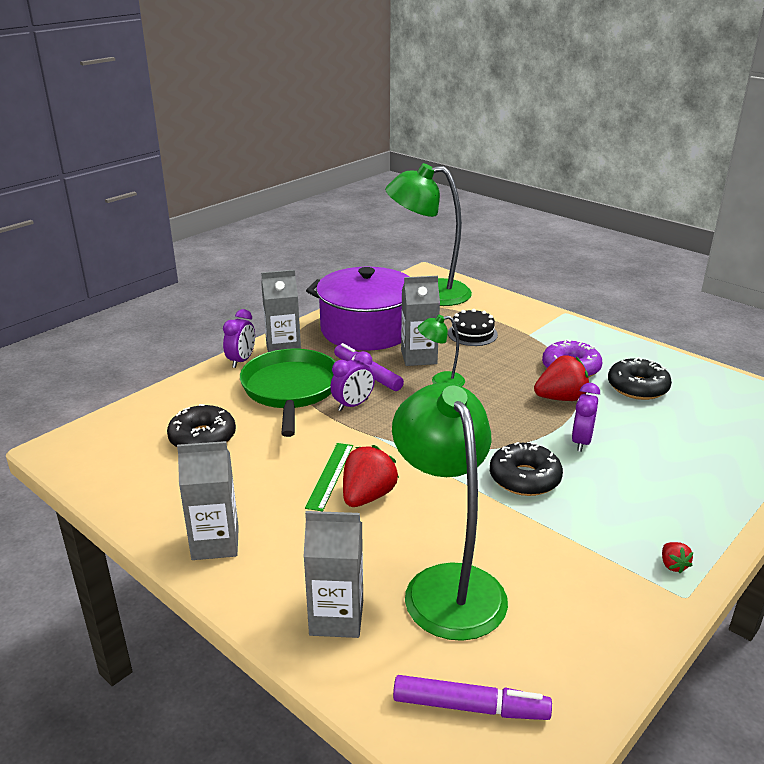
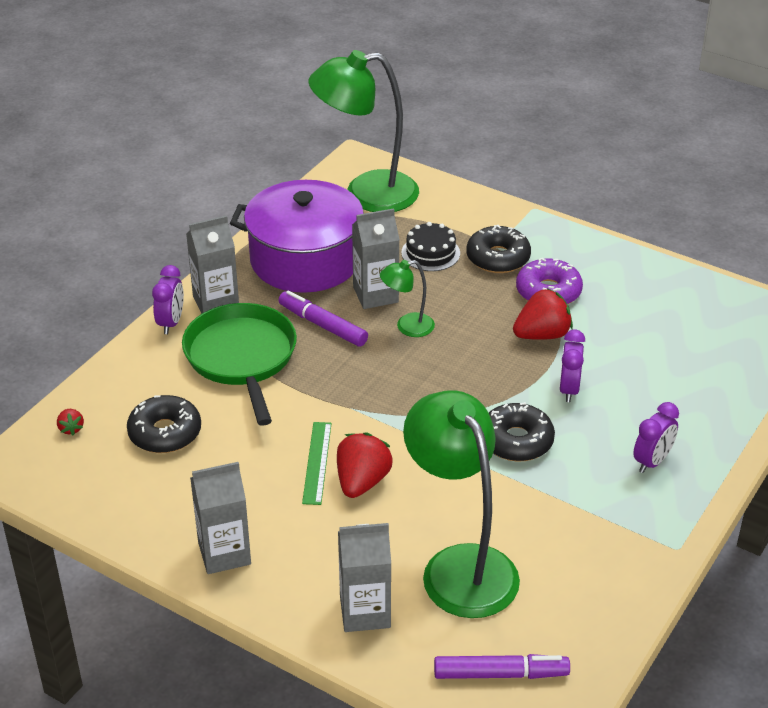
camera: 10 degrees left, 10 degrees up
(353, 405) = (317, 370): purple clock -> purple clock (652, 461)
(637, 387) = (622, 310): black donut -> black donut (498, 258)
(673, 565) = (666, 518): red strawberry -> red strawberry (71, 428)

